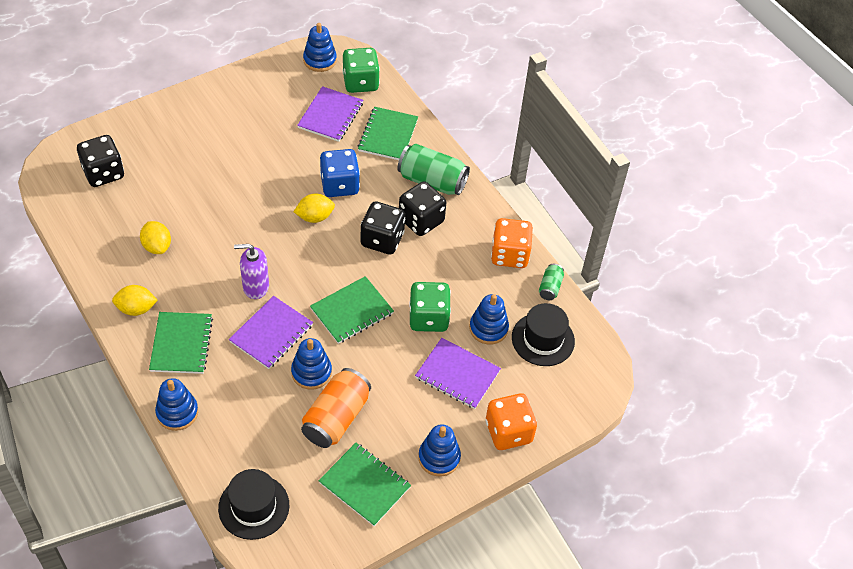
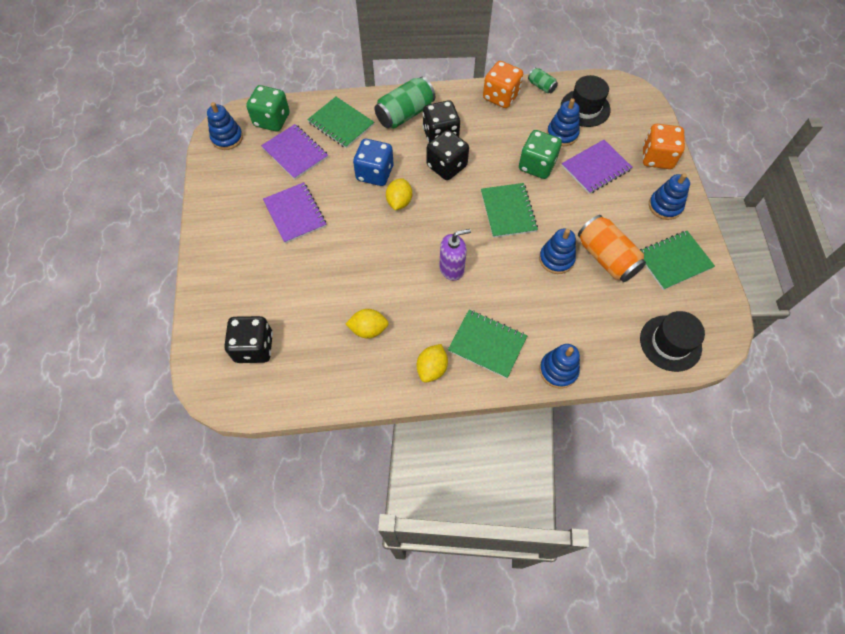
camera: 60 degrees left, 10 degrees up
(255, 287) = (452, 268): purple soap dispenser -> purple soap dispenser turned 135 degrees counterclockwise
(271, 333) = (505, 273): purple notebook -> purple notebook (295, 214)

